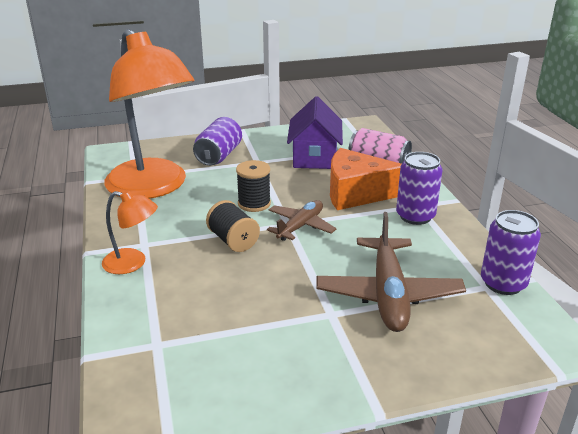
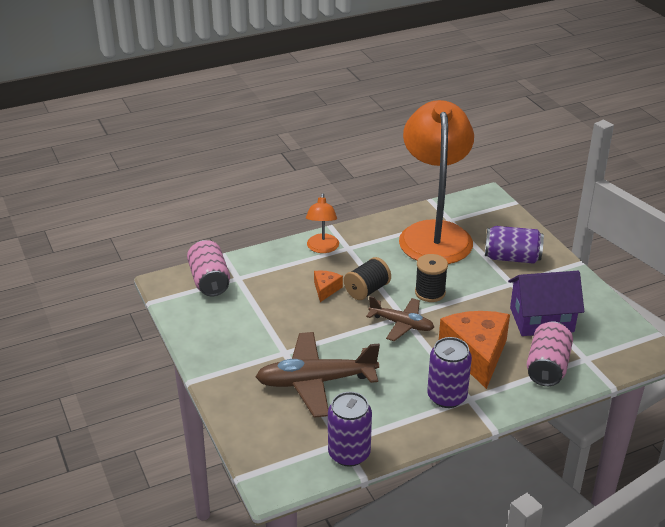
camera: 80 degrees right, 5 degrees up
(149, 375) = (209, 281): none -> pink can
(153, 187) = (434, 233): orange lamp -> orange lamp turned 135 degrees clockwise
(218, 269) = (326, 289): none -> orange cheese

